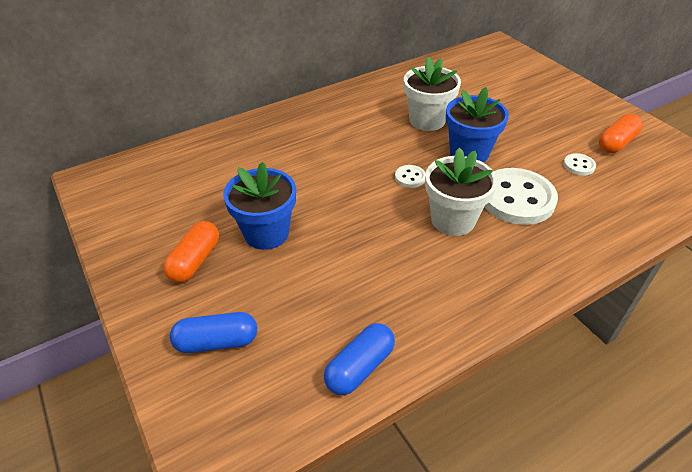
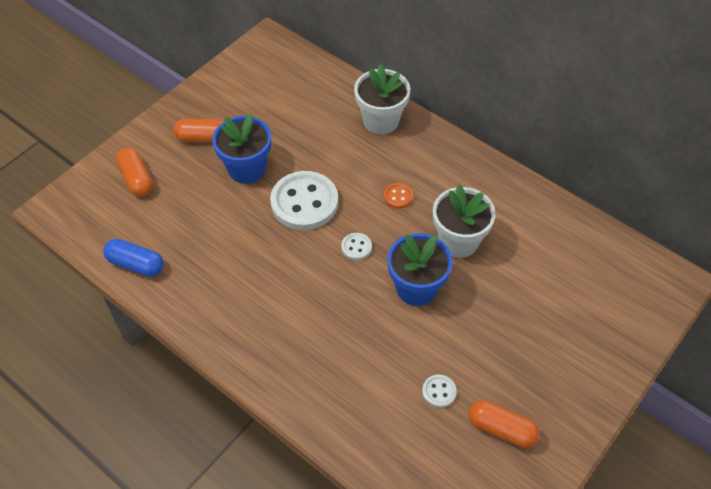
camera: 70 degrees right, 10 degrees up
(217, 341) = (137, 179): blue capsule -> orange capsule
(363, 140) = (398, 196): none -> orange button
(453, 220) = (309, 292): white flower pot -> white flower pot (381, 121)
(517, 198) = (359, 339): white button -> white button (304, 202)

